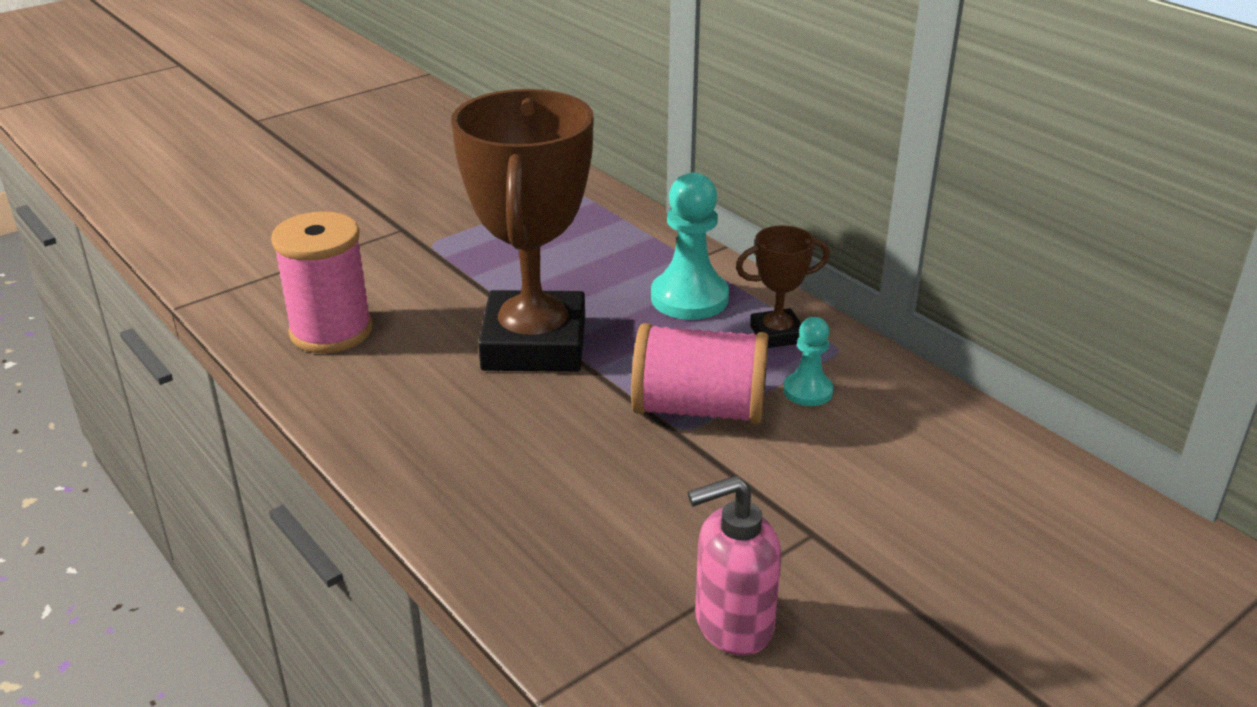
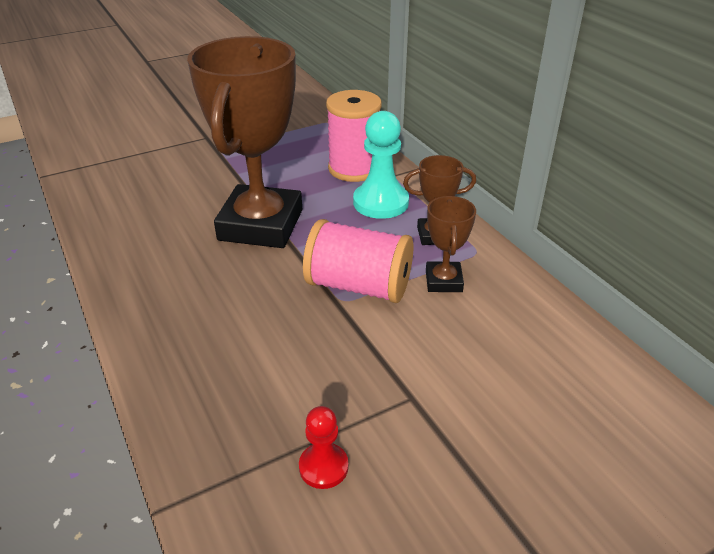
camera: 10 degrees right, 5 degrees up
(331, 331) = (130, 202): pink spool -> pink spool (354, 169)
(732, 624) = (323, 467): pink soap dispenser -> red pawn
(808, 391) = (443, 281): turquoise pawn -> brown trophy

